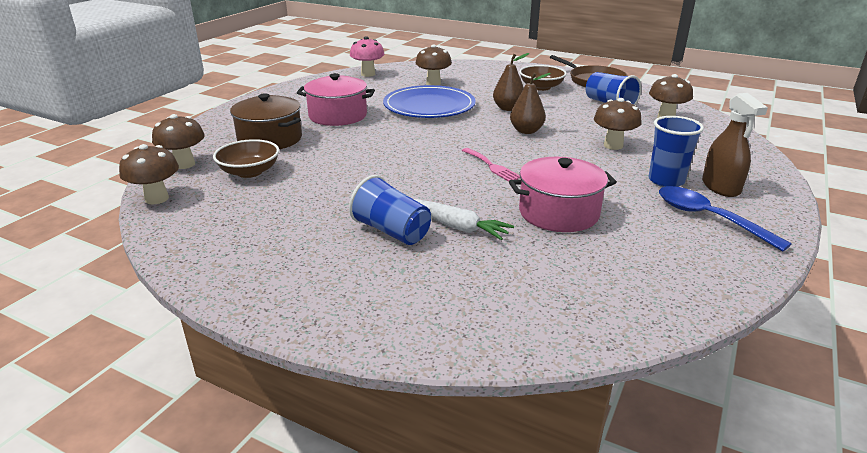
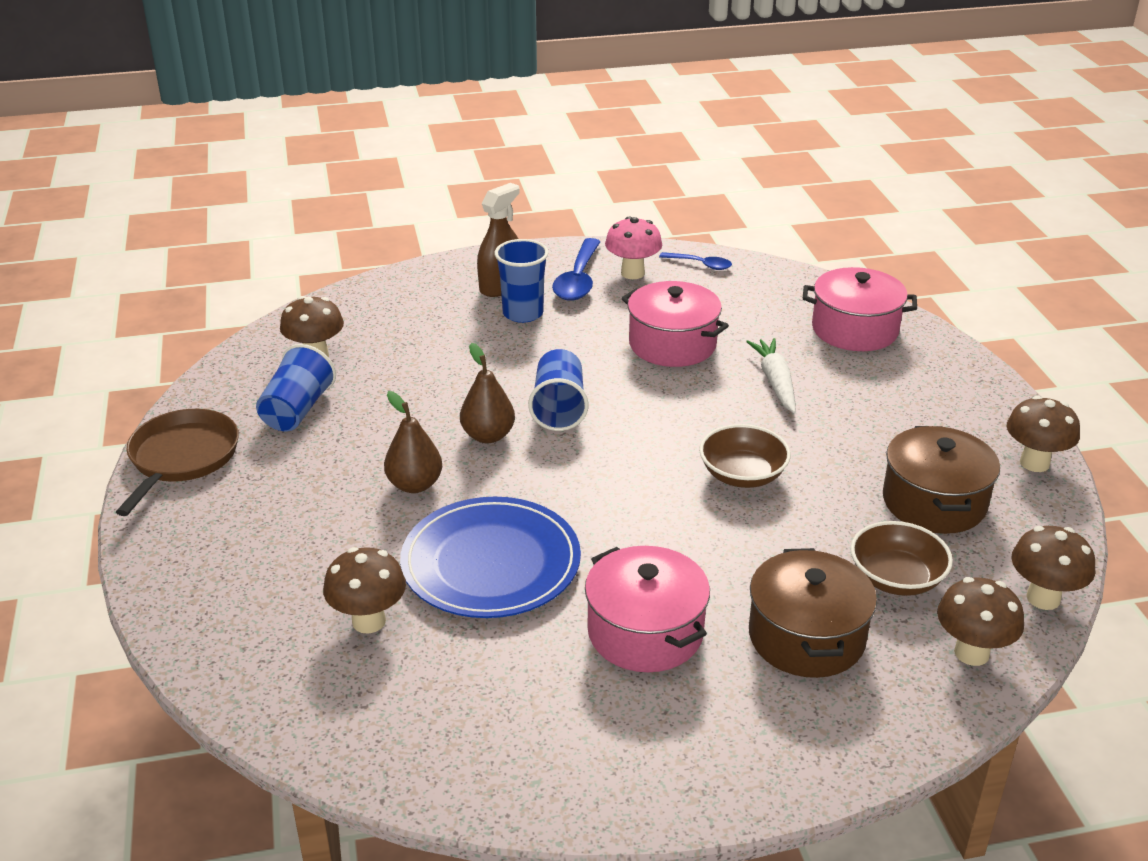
camera: 130 degrees left, 5 degrees up
(263, 212) = (934, 502): none -> brown pot
(368, 74) = (397, 748): pink mushroom -> pink mushroom (632, 273)
(391, 231) = (836, 410): blue cup -> blue cup (559, 408)
(477, 305) = (854, 329): none -> pink pot
(492, 166) = (627, 417): pink fork -> none
(541, 87) = (272, 495): brown bowl -> brown bowl (742, 475)
(613, 145) = (462, 364): brown mushroom -> brown mushroom (1034, 463)
(694, 287) = (701, 264): none -> blue spoon

